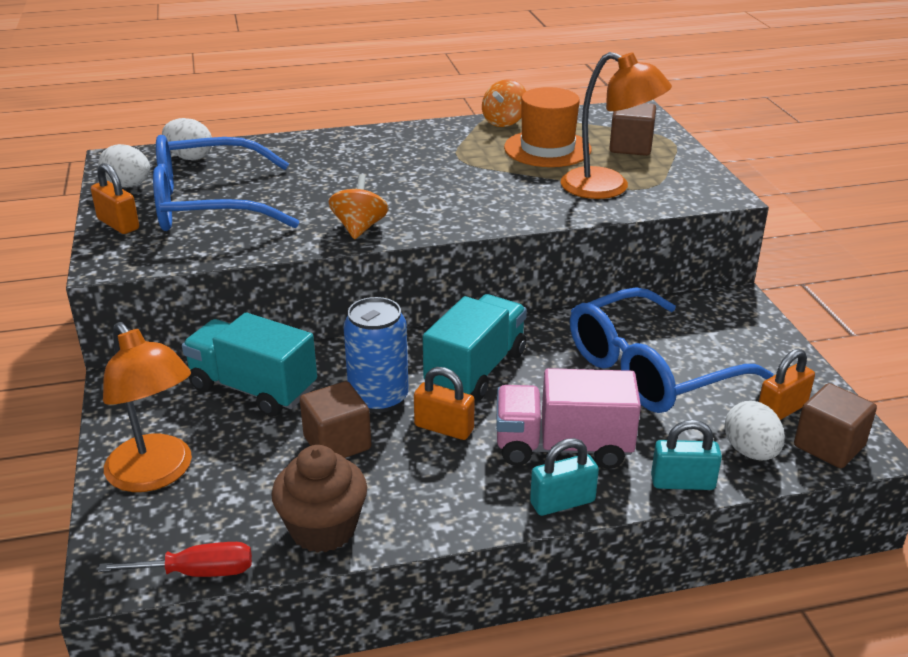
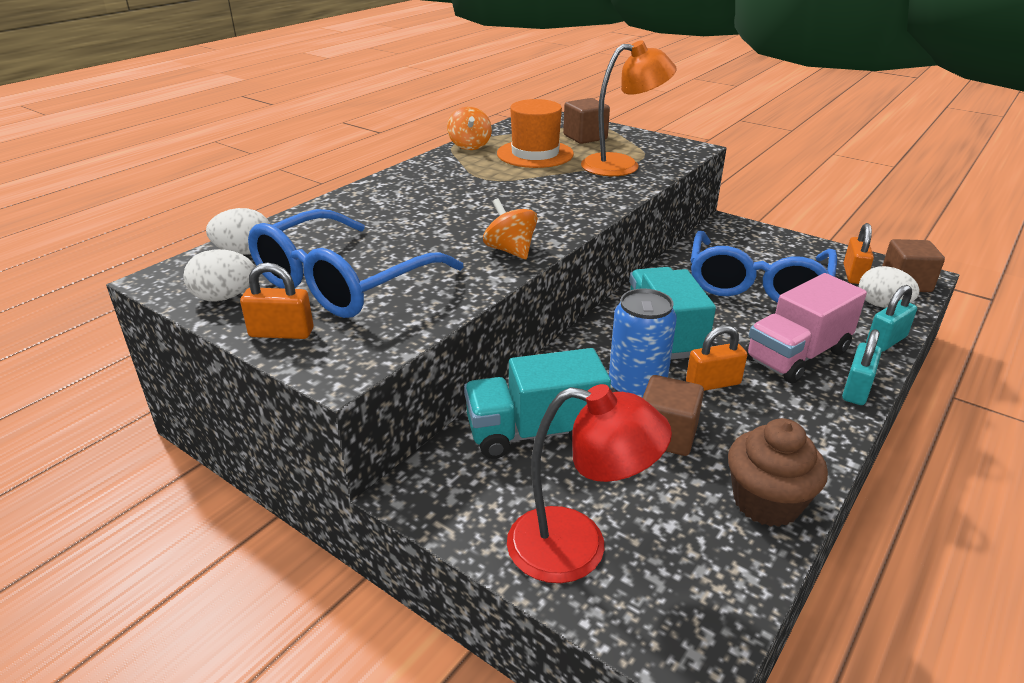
camera: 40 degrees left, 0 degrees up
(156, 474) = (577, 548): orange lamp -> red lamp
(197, 572) = (747, 601): red screwdriver -> none

